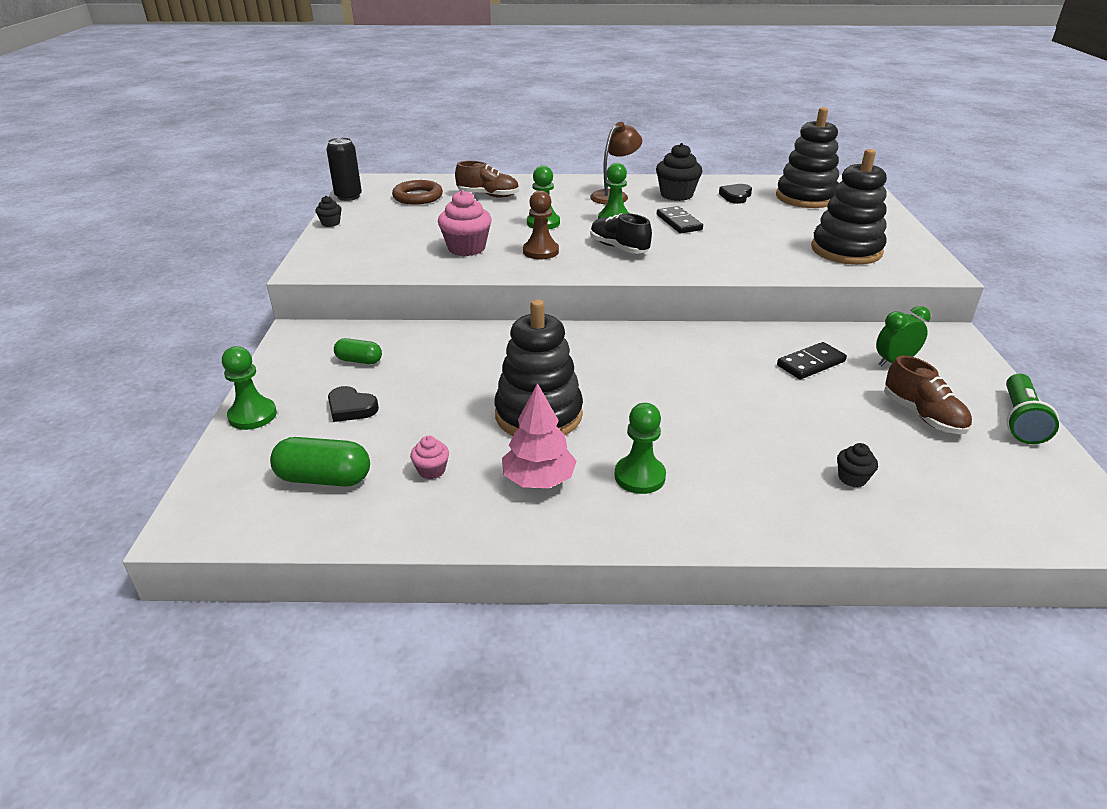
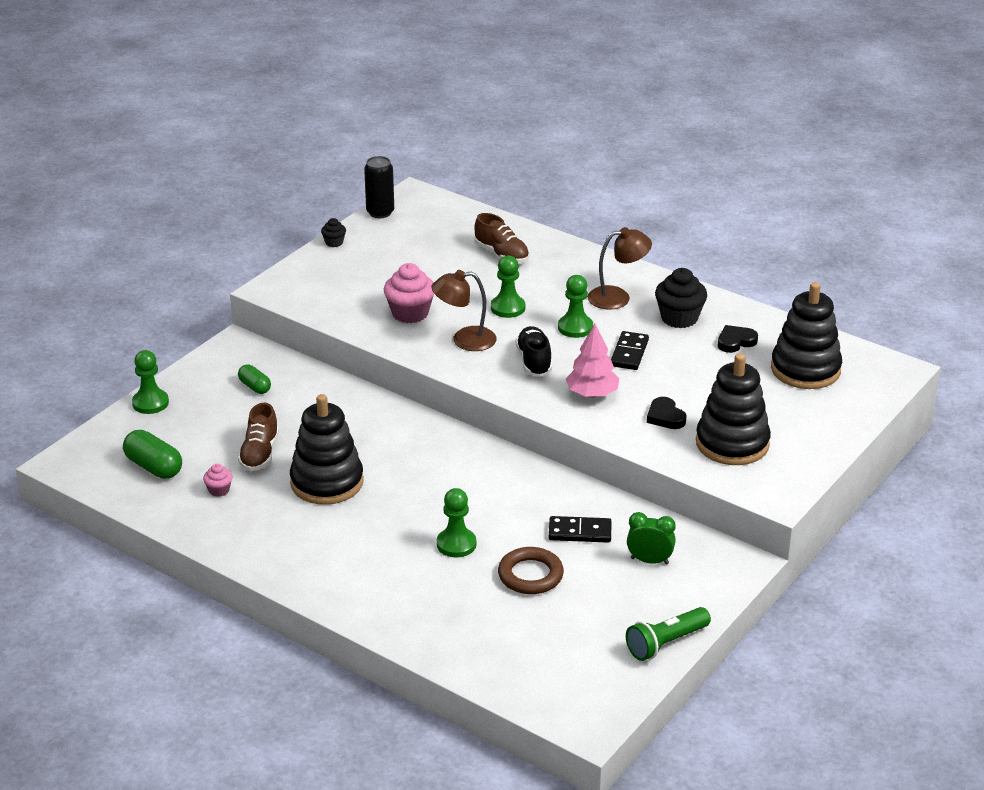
camera: 35 degrees right, 0 degrees up
(351, 408) = (214, 424): black heart -> black heart (665, 417)
(418, 197) = (438, 234): brown ring -> brown ring (530, 575)
(539, 480) = (275, 526): pink tree -> pink tree (592, 394)
(540, 251) = (464, 340): brown pawn -> brown lamp
(639, 476) = (338, 552): green pawn -> green pawn (456, 544)
(852, 478) = (472, 618): black cupcake -> none
(922, 416) = (596, 606): brown shoe -> brown shoe (260, 454)

